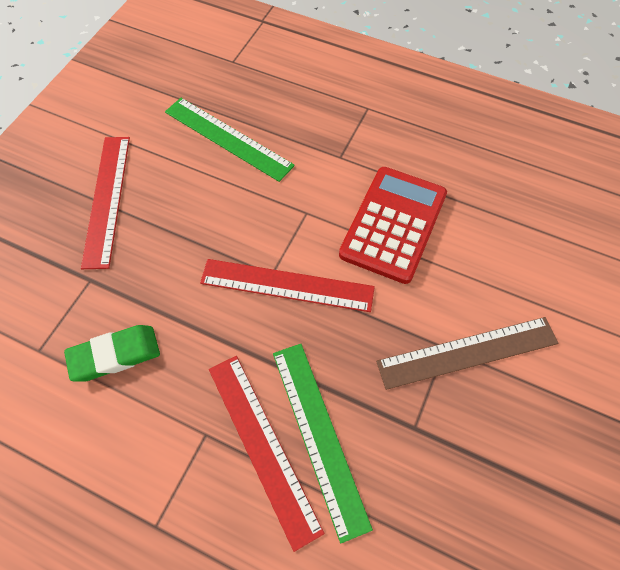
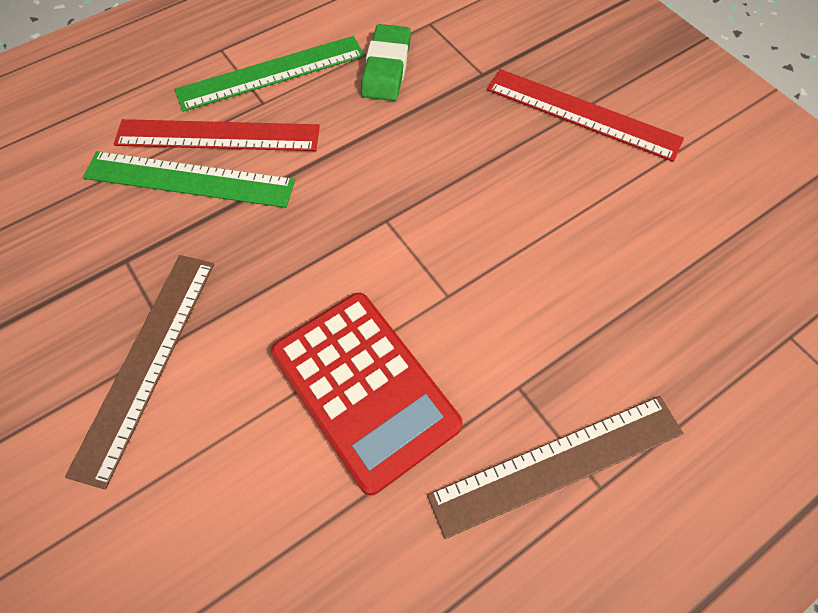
camera: 120 degrees right, 0 degrees up
(228, 138) = (623, 263): green ruler -> green ruler (271, 73)
(287, 285) = (361, 227): red ruler -> none
(369, 127) = (557, 463): none -> brown ruler

